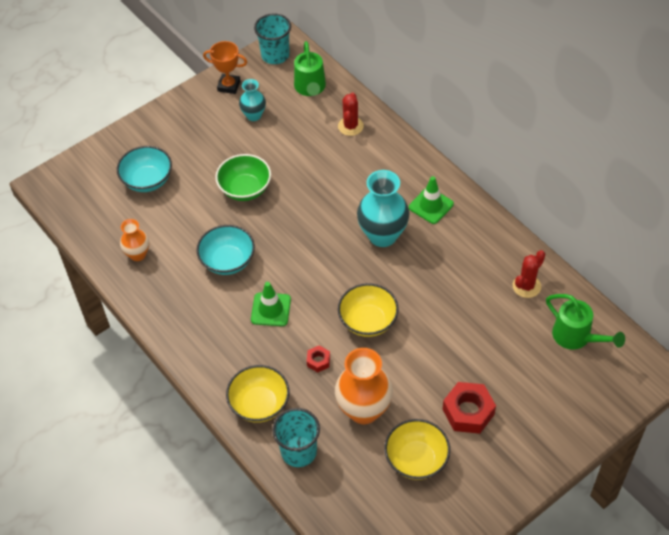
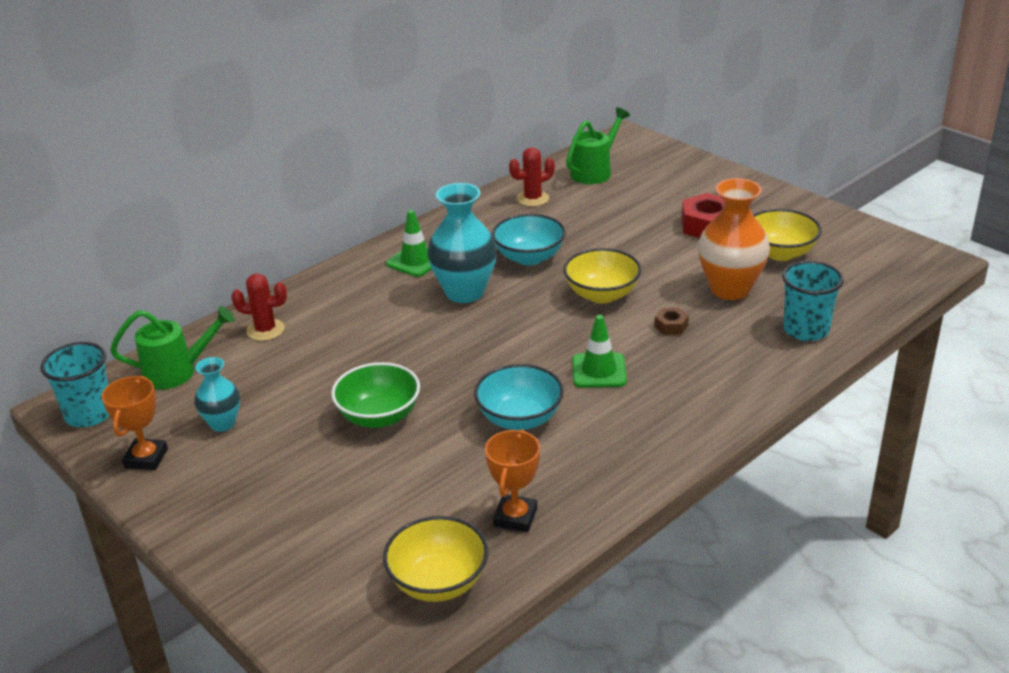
camera: 95 degrees left, 20 degrees down
(138, 254) = (515, 517): orange vase -> orange trophy
(147, 180) = (353, 529): turquoise bowl -> turquoise bowl (529, 257)
(259, 404) = (751, 366): yellow bowl -> yellow bowl (438, 582)
(318, 361) = (671, 326): red nut -> brown nut
(526, 286) = (533, 199): red cactus -> red cactus turned 60 degrees counterclockwise

